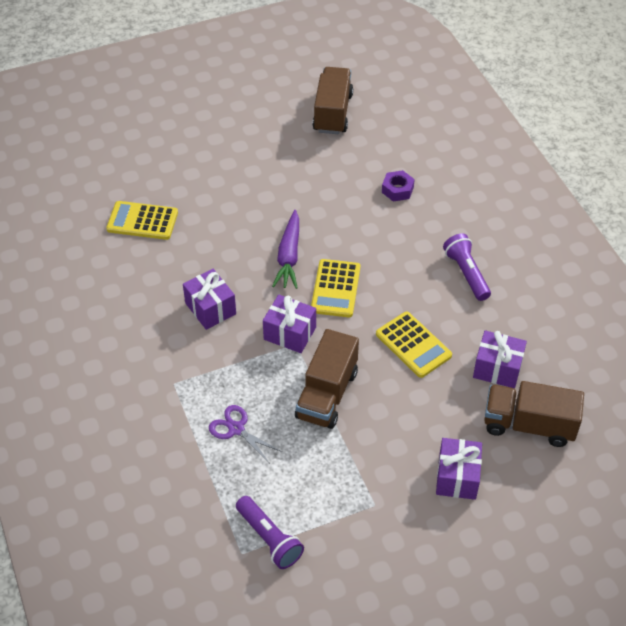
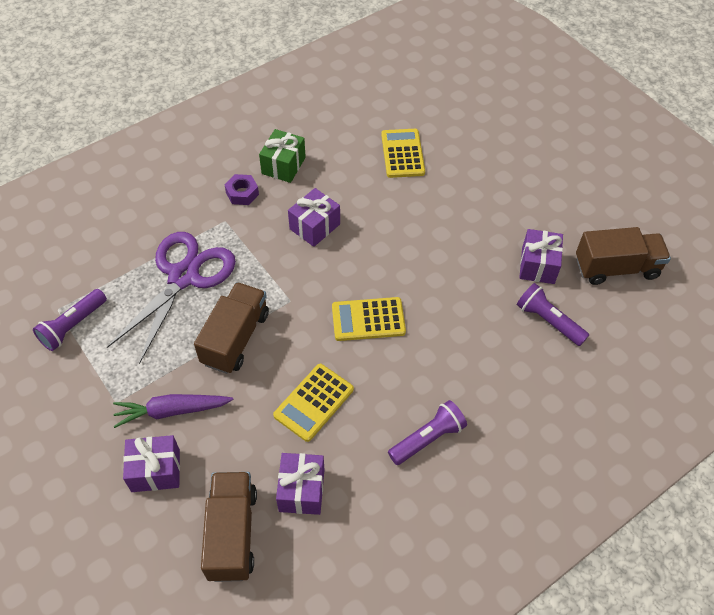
camera: 75 degrees right, 5 degrees up
(116, 320) = (283, 165): none -> green gift
(236, 428) = (184, 276): purple scissors -> purple scissors, size x2.13
(289, 256) = (398, 272): purple carrot -> purple carrot (172, 411)
(290, 333) = (301, 293): purple gift -> purple gift (538, 265)
(327, 394) = (235, 338): brown truck -> brown truck turned 105 degrees clockwise
(373, 169) = (548, 321): none -> purple flashlight
(397, 190) = (527, 350): purple nut -> purple nut (242, 193)

